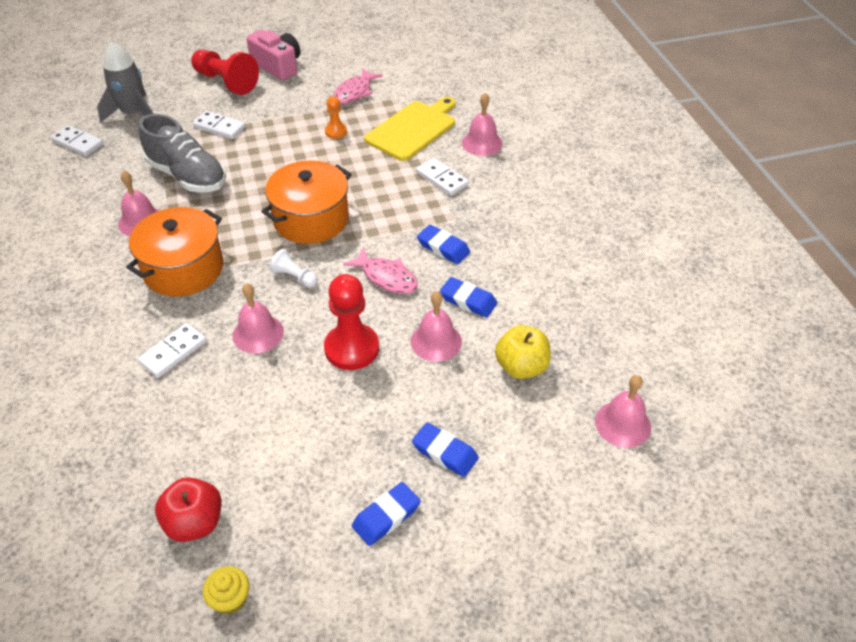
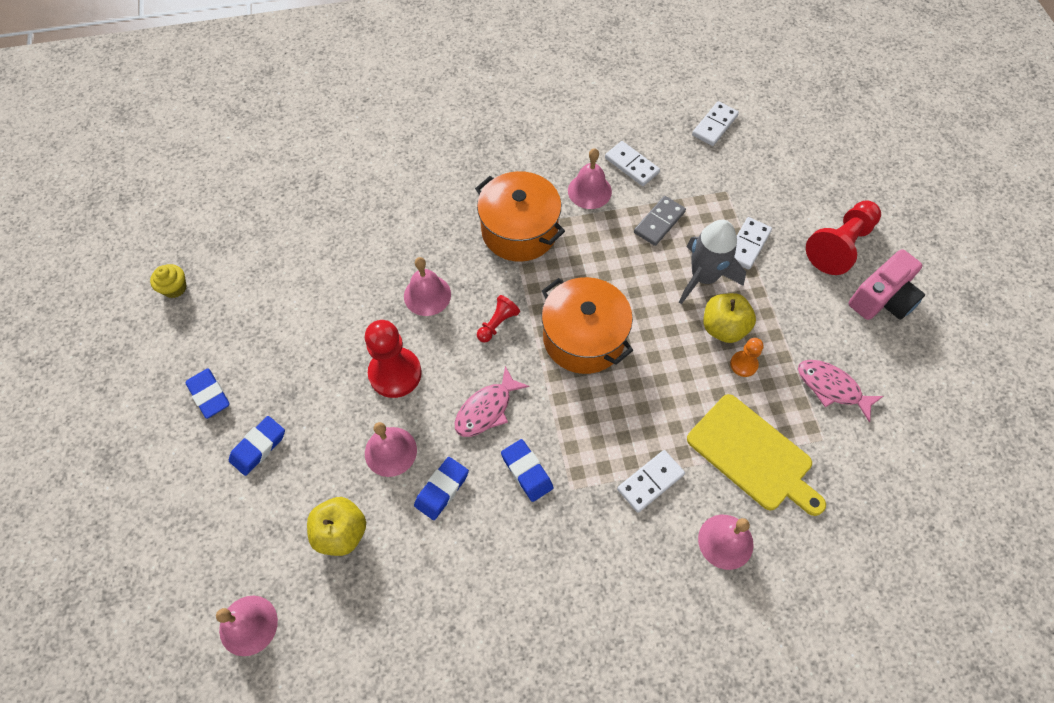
camera: 95 degrees right, 15 degrees up
(134, 114) = (768, 165): grey rocket -> grey rocket (703, 277)
(173, 352) = (416, 232): white domino -> white domino (631, 165)
(187, 176) = (659, 222): grey shoe -> grey domino
(195, 523) = (243, 261): red apple -> none
(294, 277) = (497, 324): white pawn -> red pawn
(302, 141) = (723, 328): none -> yellow apple
(443, 247) = (527, 471): blue eraser -> blue eraser turned 75 degrees counterclockwise

